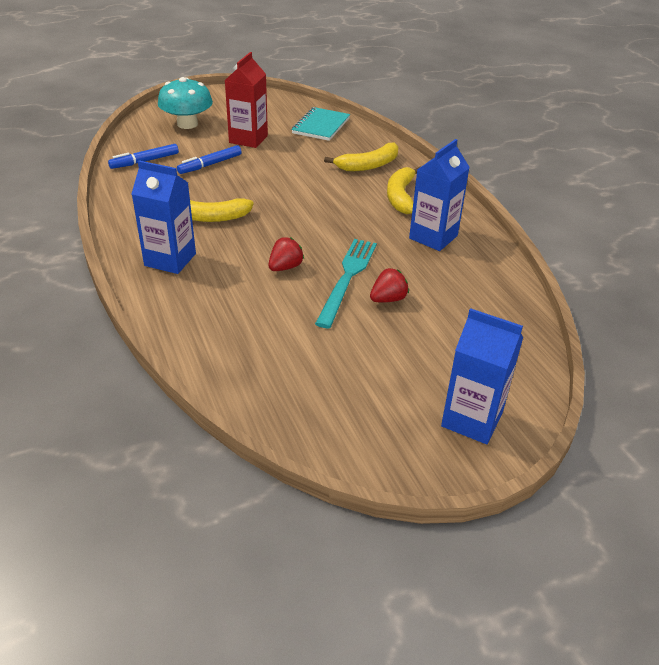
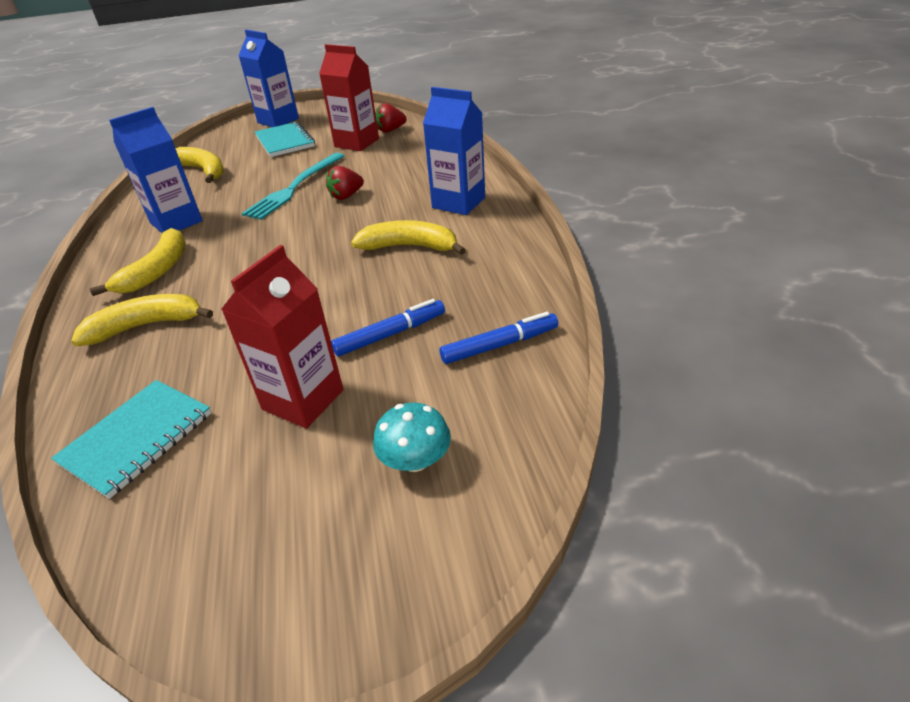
camera: 165 degrees left, 0 degrees up
(187, 124) = (415, 460): turquoise mushroom -> turquoise mushroom, size x0.62
(312, 357) = (356, 143): none -> red carton
(388, 299) = (272, 173): red strawberry -> red strawberry (390, 130)
(418, 361) = (285, 141): none -> turquoise notebook
(478, 304) = (203, 170): none -> yellow banana

